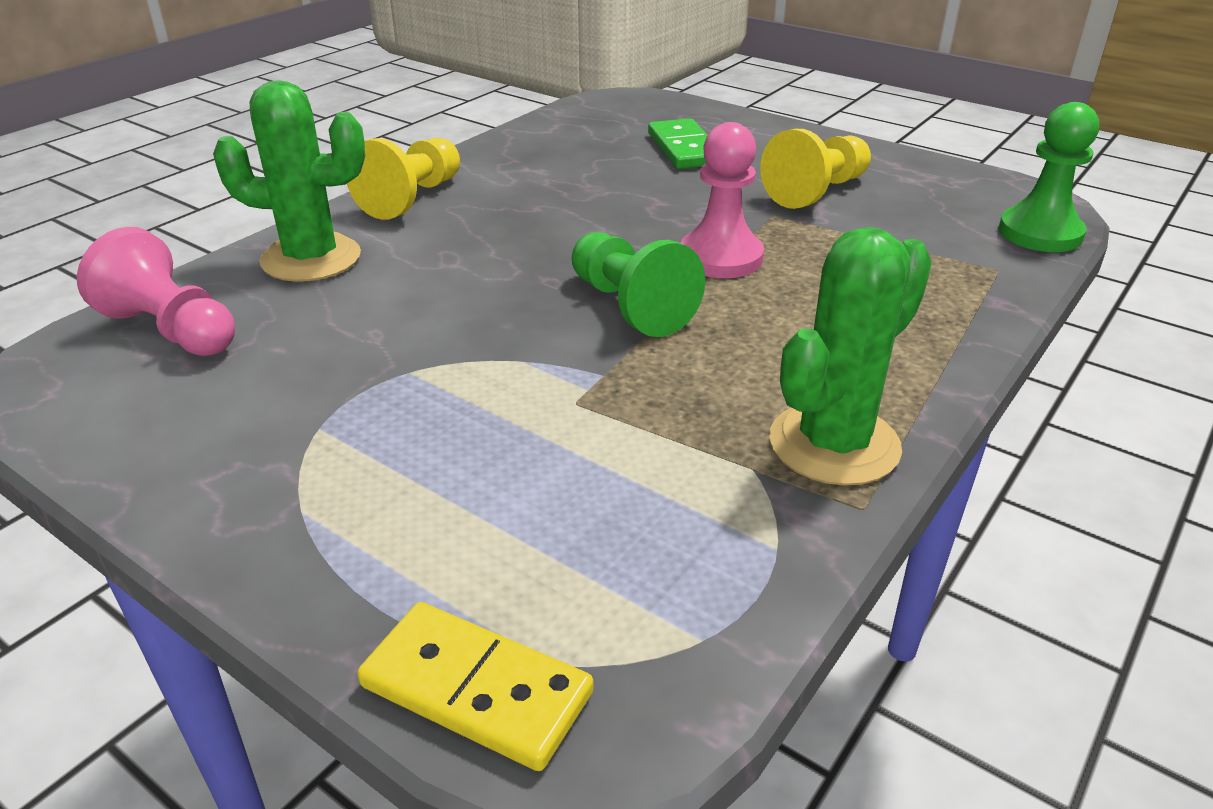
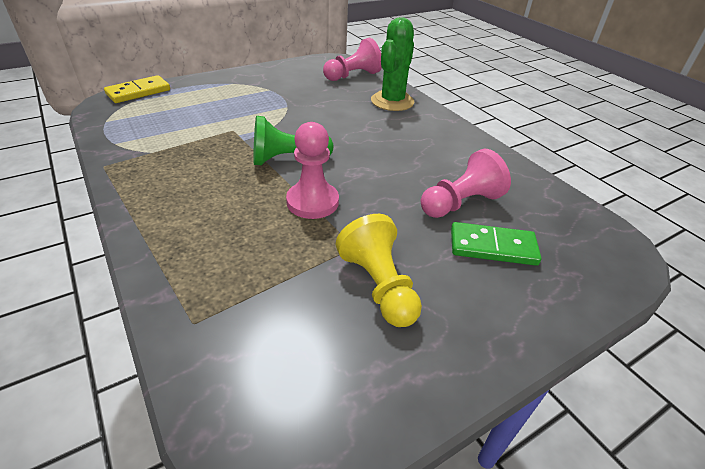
camera: 110 degrees right, 5 degrees up
(412, 198) = (446, 131): yellow pawn -> none
(617, 170) = (460, 203): none -> pink pawn
(834, 444) = (138, 174): green cactus -> none
(1040, 233) = (213, 397): green pawn -> none

